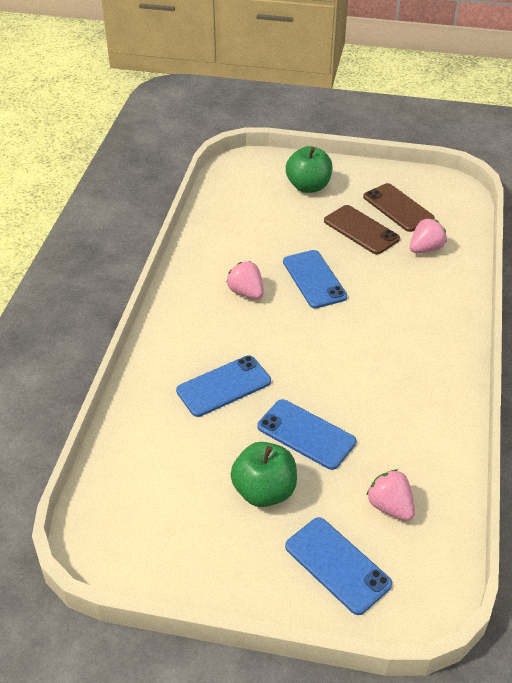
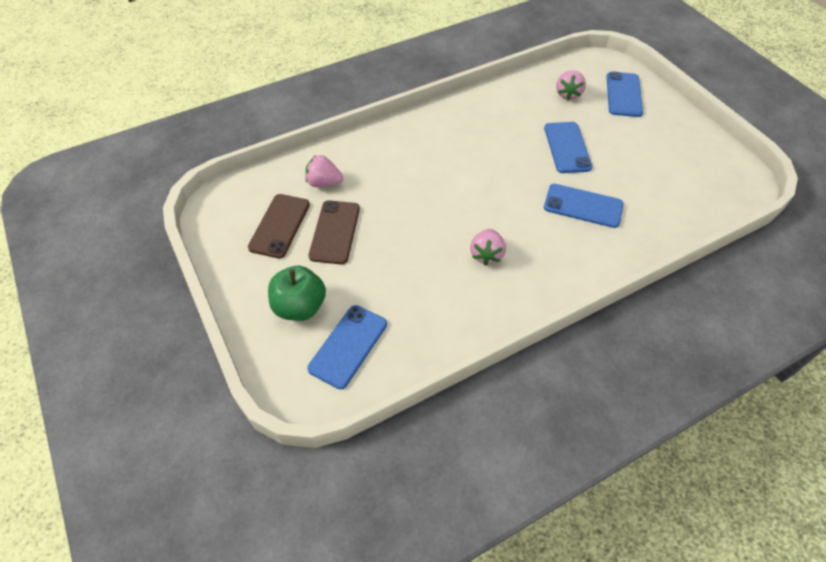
camera: 130 degrees left, 10 degrees up
(264, 491) = (624, 141): green apple -> none
(314, 279) = (427, 224): blue phone -> blue phone (348, 346)

